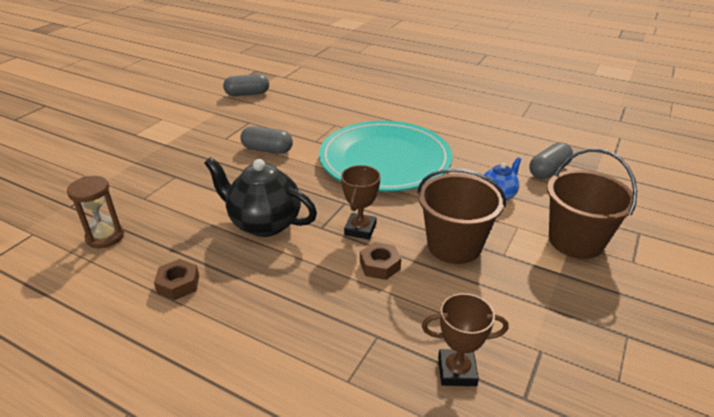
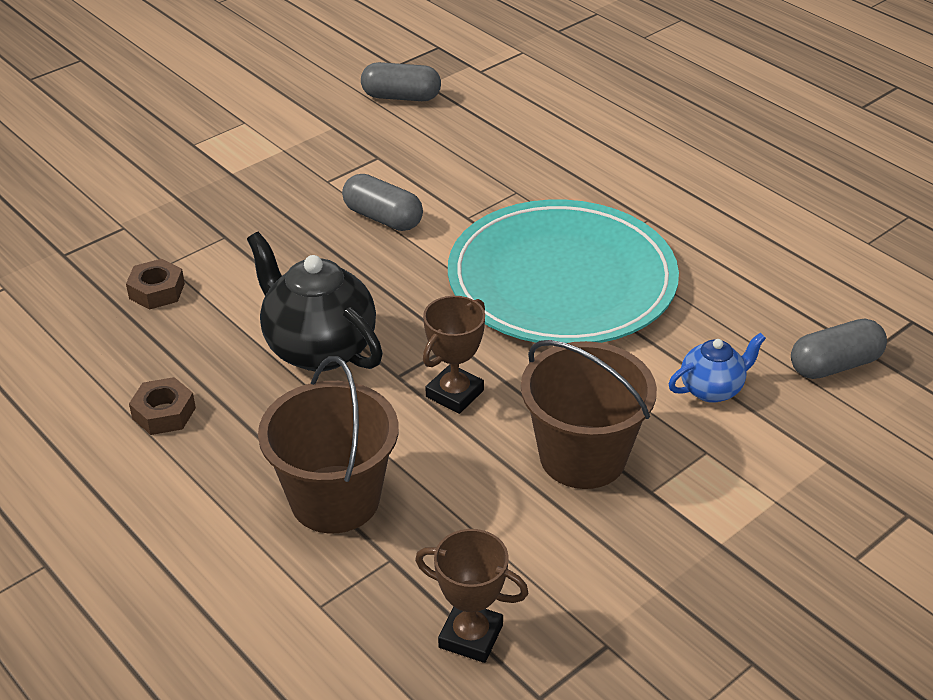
camera: 20 degrees right, 5 degrees up
(105, 237) = (95, 316): brown hourglass -> none
(380, 265) = (452, 458): brown nut -> brown nut (157, 291)
(575, 241) = (785, 500): brown bucket -> brown bucket (335, 499)

